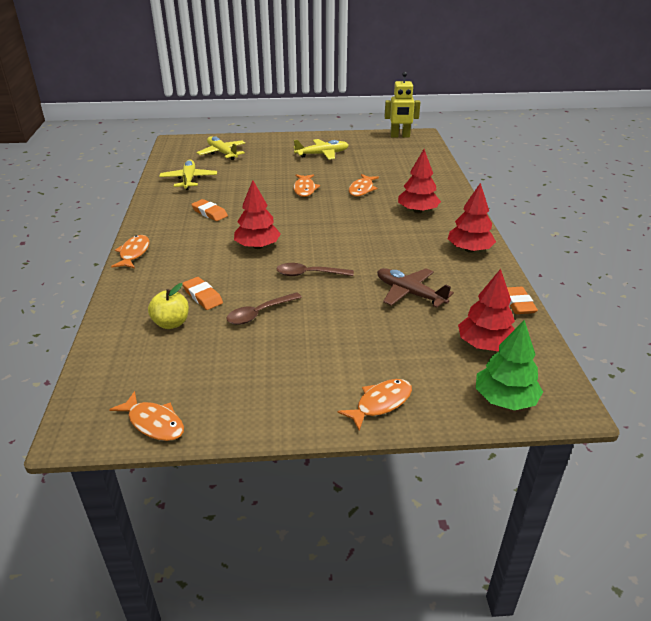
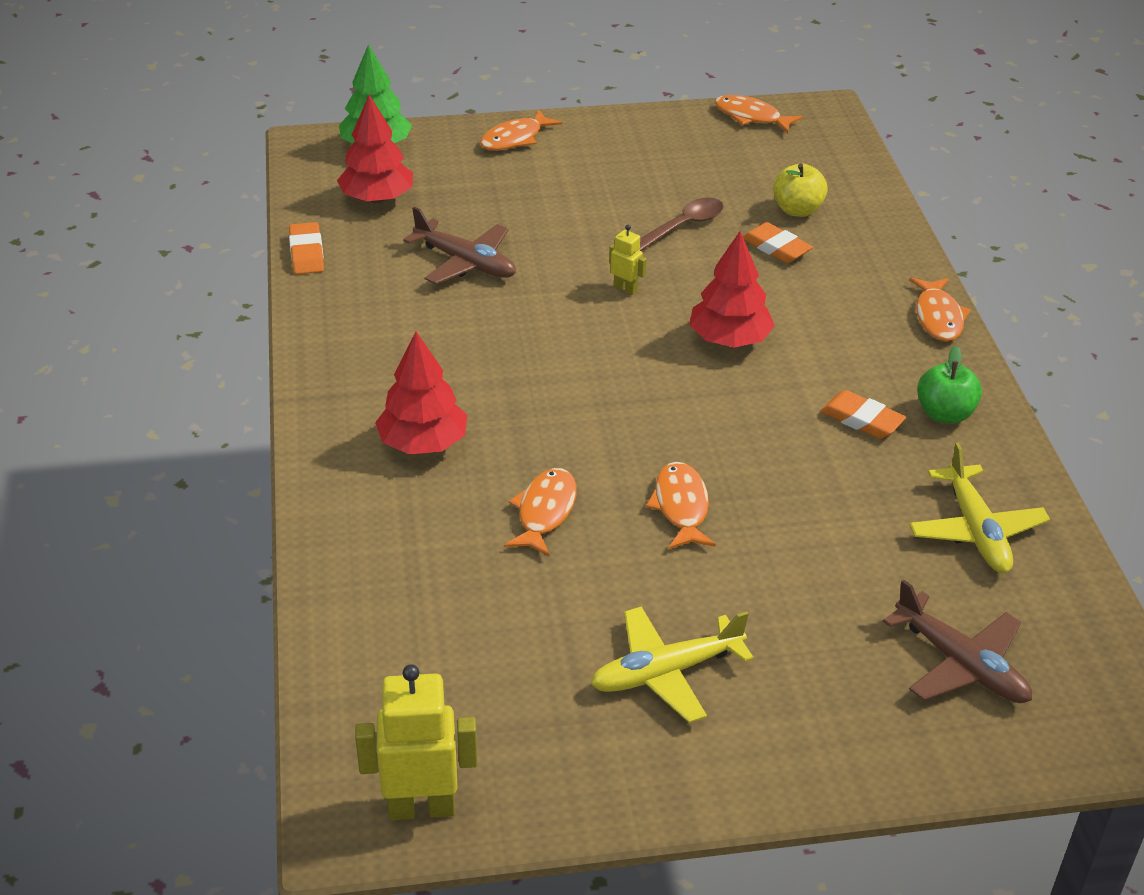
camera: 175 degrees right, 5 degrees up
(169, 213) = (944, 414): none -> green apple
(222, 153) = (961, 664): yellow plane -> brown plane
(309, 274) = (625, 289): brown spoon -> yellow robot
(469, 250) = (346, 347): red tree -> none

